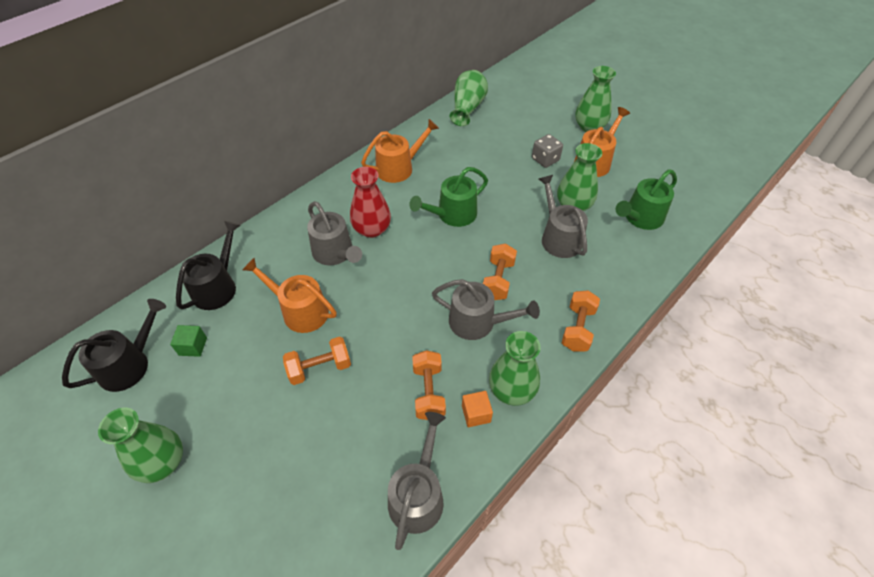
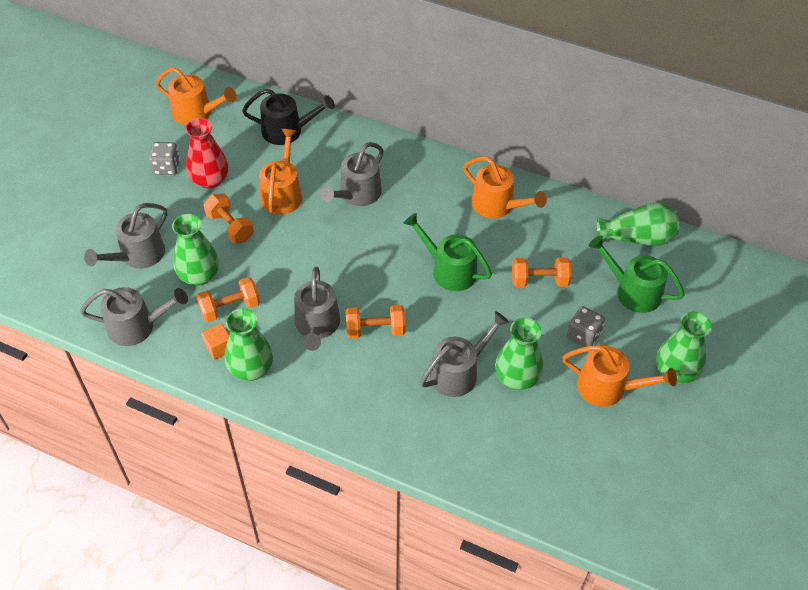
camera: 70 degrees right, 0 degrees up
(129, 364) = (196, 113): black watering can -> orange watering can
(162, 462) = (125, 167): green vase -> green vase (199, 275)
(193, 346) = (224, 141): green cube -> none
(193, 414) = (166, 167): none -> grey dice
(312, 473) = (138, 255): none -> grey watering can
(372, 229) = (399, 211): red vase -> red vase (210, 180)
(577, 328) = (339, 410): orange dumbbell -> orange dumbbell (539, 281)
(640, 218) = (529, 450): green watering can -> green watering can (633, 291)

